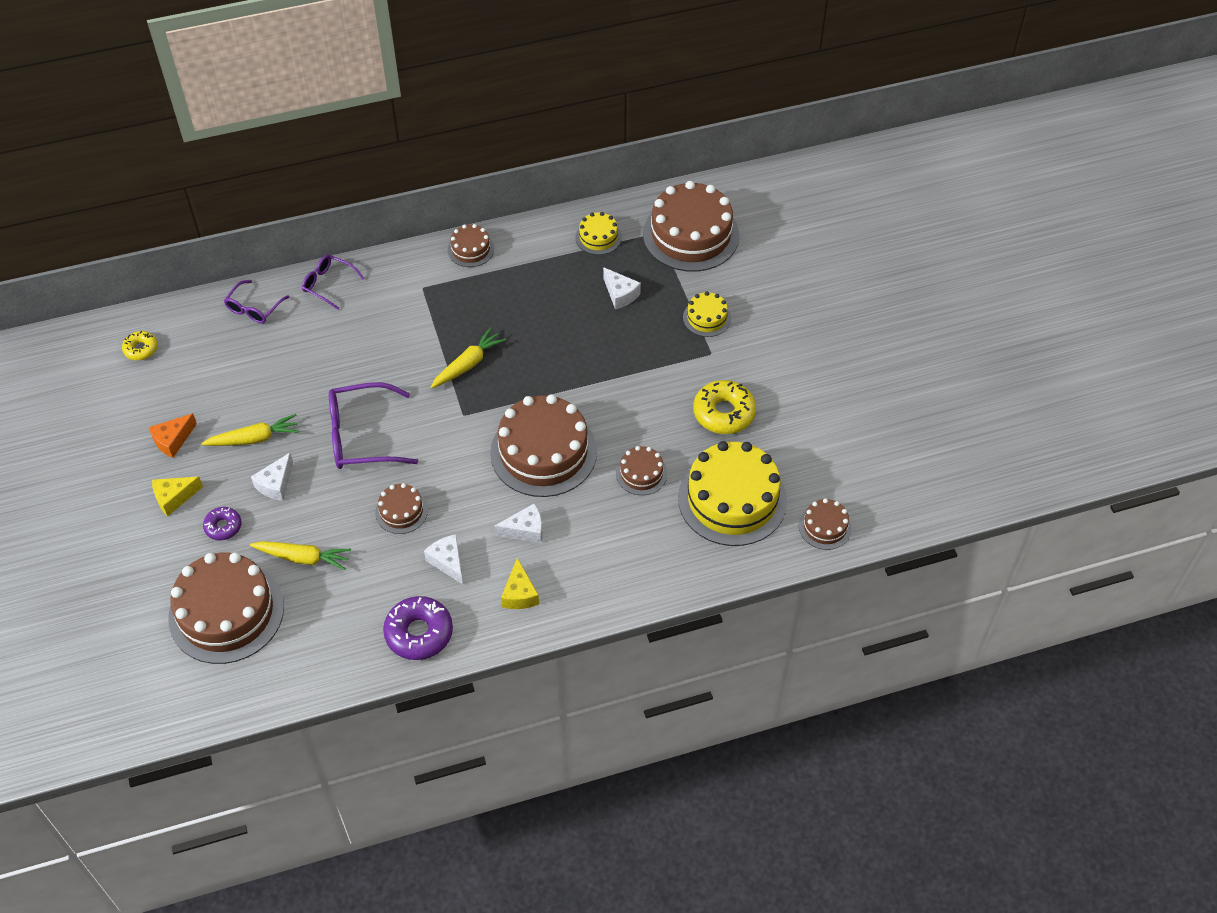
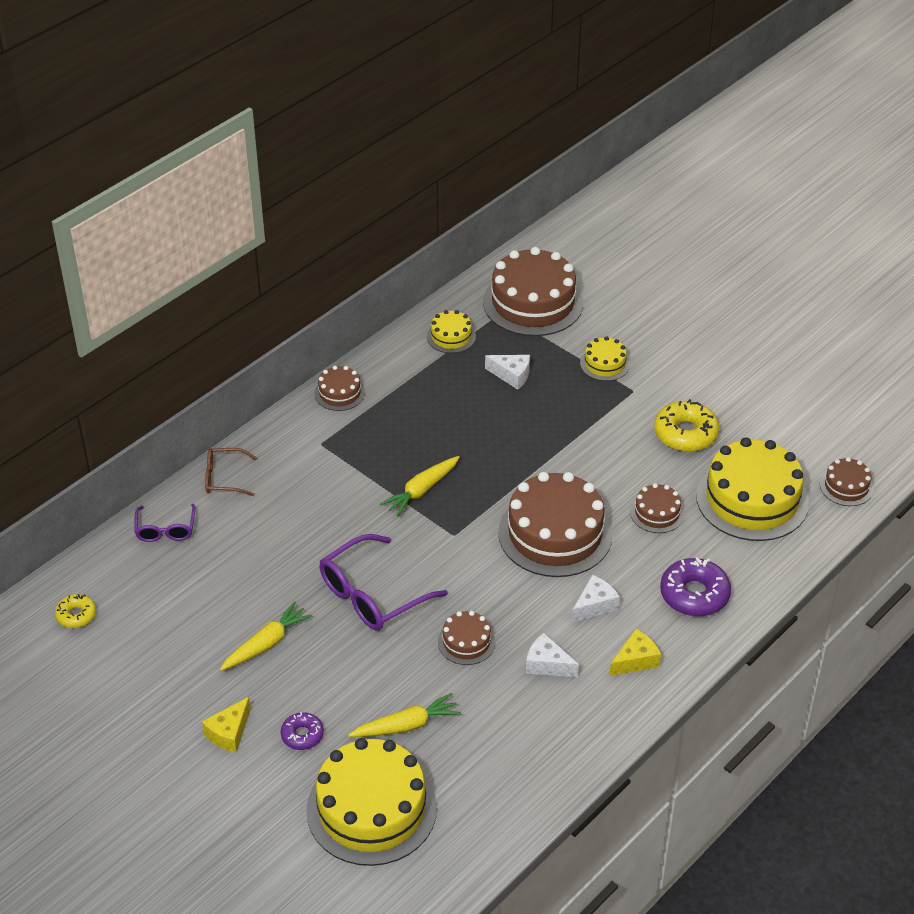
camera: 30 degrees left, 10 degrees down
(173, 440) = (182, 682): orange cheese -> none
(226, 612) = (371, 809): brown cake -> yellow cake
(276, 484) = (323, 674): white cheese -> none
(328, 284) = (224, 478): purple glasses -> brown glasses
(419, 633) = (573, 737): purple donut -> purple donut (694, 594)
(468, 364) = (421, 490): yellow carrot -> yellow carrot turned 150 degrees counterclockwise
(519, 594) = (635, 660): yellow cheese -> yellow cheese turned 90 degrees counterclockwise

